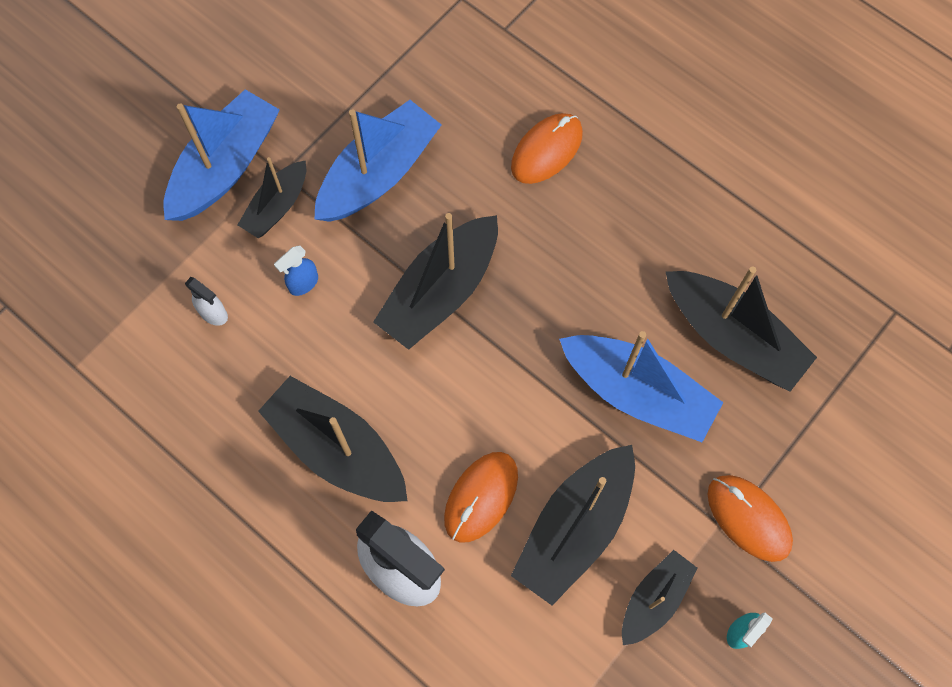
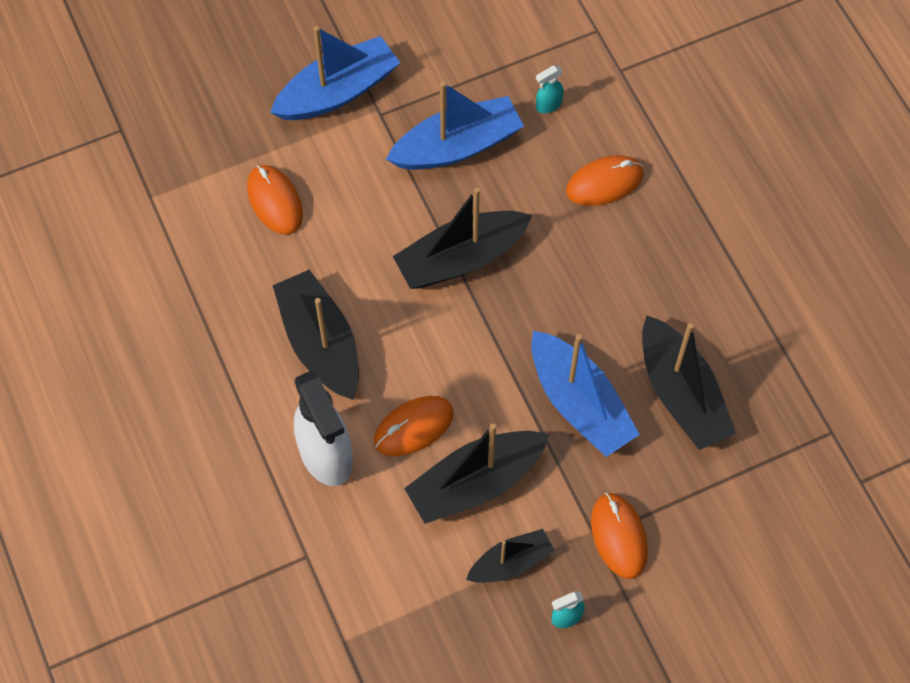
camera: 25 degrees right, 5 degrees down
(214, 314) = (275, 201): white spray bottle -> orange mouse
(277, 206) = (364, 139): black boat -> none
(303, 284) = (355, 207): blue spray bottle -> none
(450, 93) = (548, 105): none -> turquoise spray bottle

